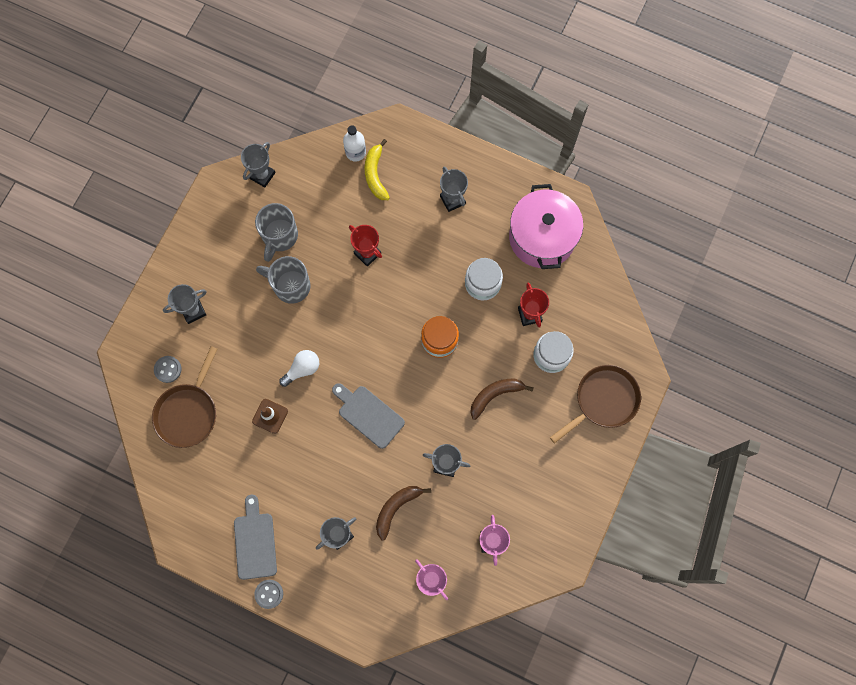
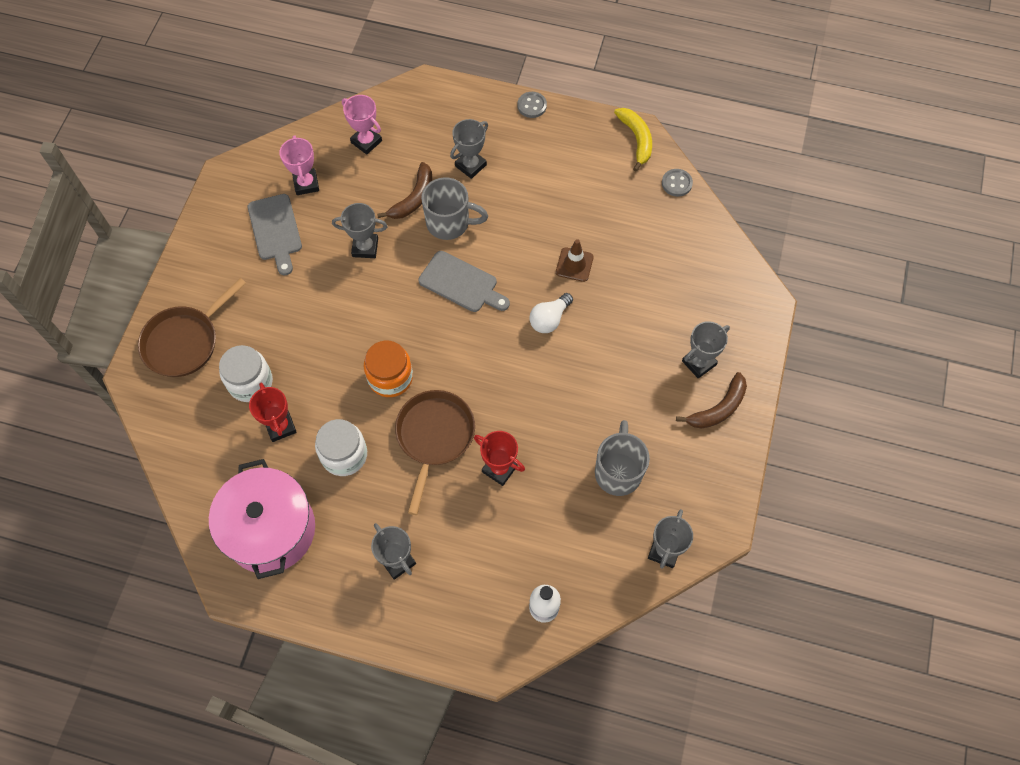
camera: 170 degrees right, 10 degrees down
(168, 369) = (706, 294): grey button -> grey button (676, 183)
(188, 412) = (668, 254): brown pan -> brown pan (434, 437)
(255, 542) = (558, 146): grey cutting board -> grey cutting board (275, 230)
(290, 286) = (588, 412): grey mug -> grey mug (449, 223)
(375, 174) = (509, 579): yellow banana -> yellow banana (636, 139)
(495, 395) = (316, 327): brown banana -> brown banana (718, 408)

